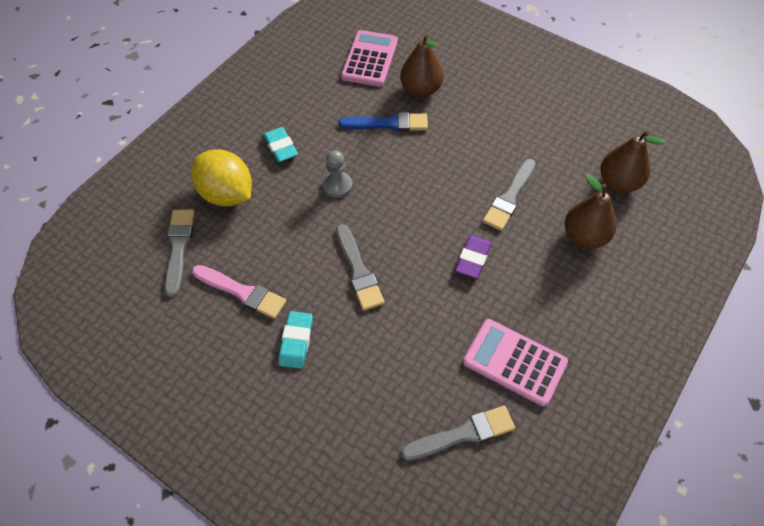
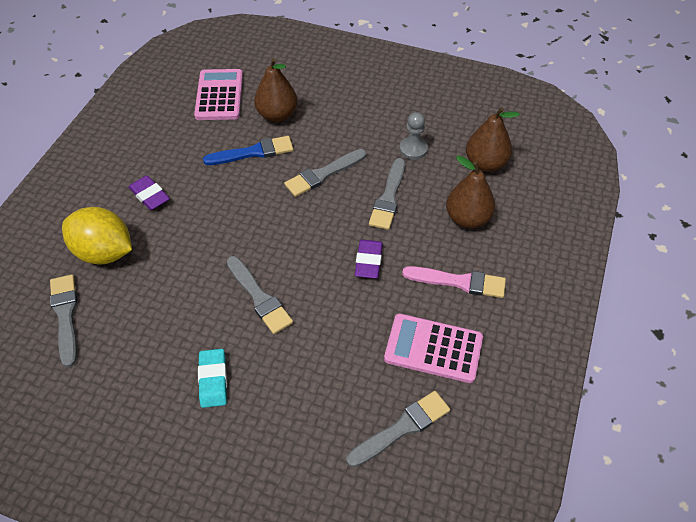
camera: 15 degrees left, 5 degrees down
(242, 292) = (145, 345): pink brush -> pink brush (459, 282)
(281, 147) = (149, 195): turquoise eraser -> purple eraser
(337, 185) = (217, 220): grey pawn -> grey pawn (413, 149)
(450, 160) = (323, 174): none -> grey brush

